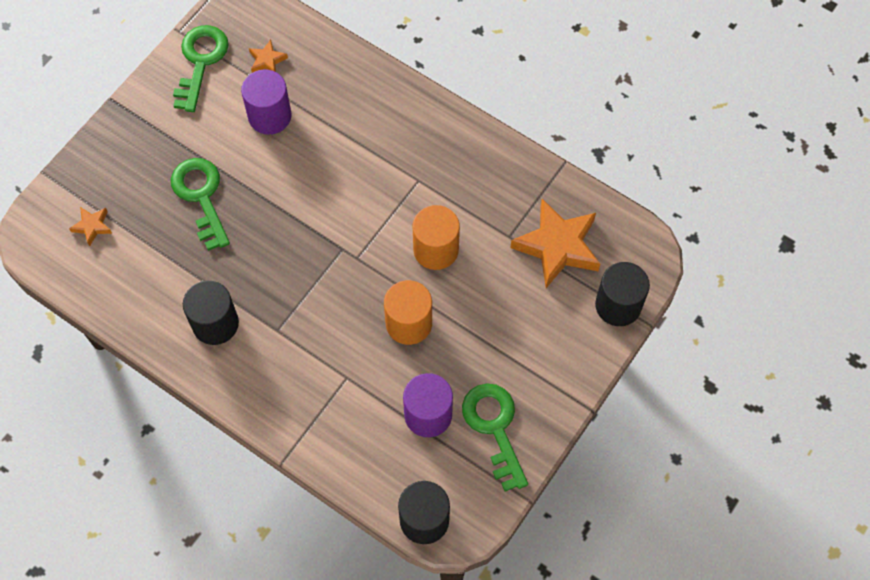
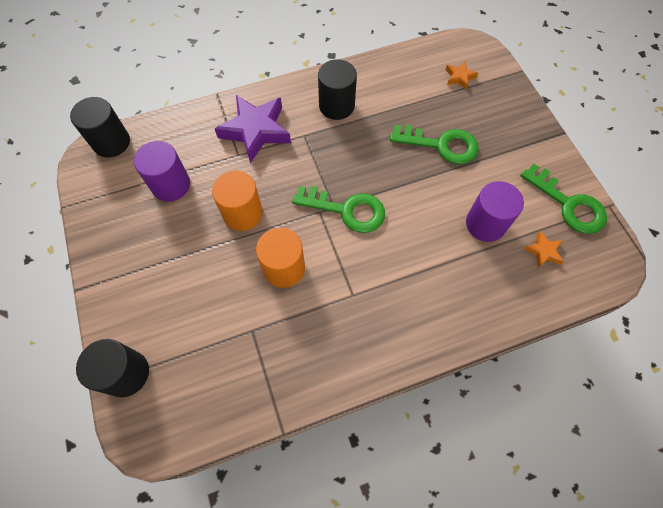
camera: 125 degrees right, 0 degrees up
(305, 381) = (256, 131): none -> purple star
(494, 428) = (124, 218): green key -> green key (346, 210)
(557, 246) = (213, 363): orange star -> none

